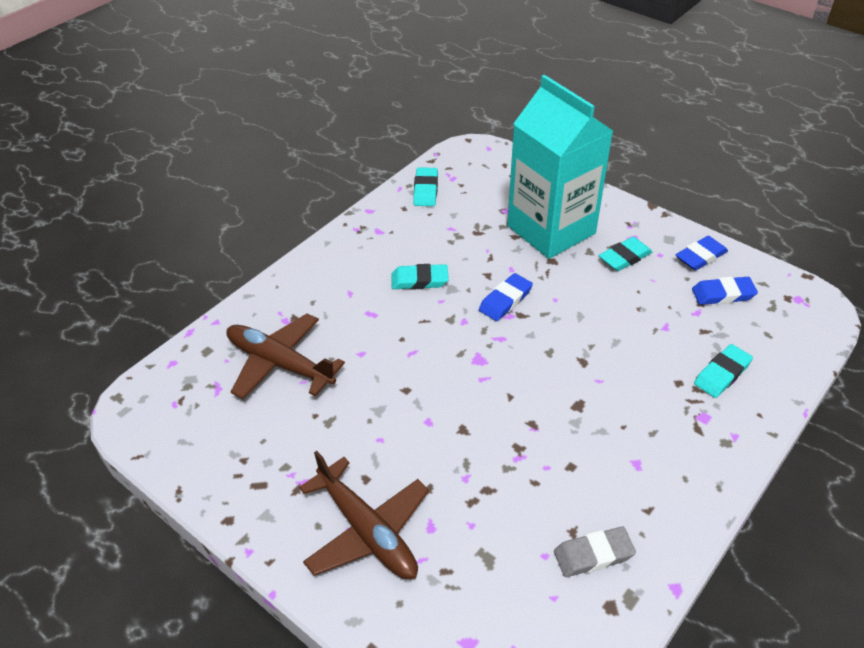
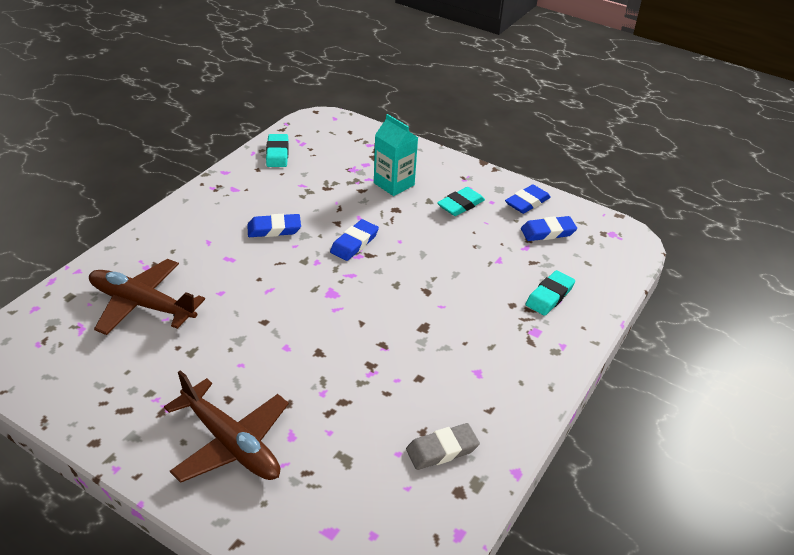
camera: 10 degrees left, 5 degrees down
(419, 280) = (274, 229): turquoise eraser -> blue eraser
(551, 230) = (394, 184): turquoise carton -> turquoise carton, size x0.51

